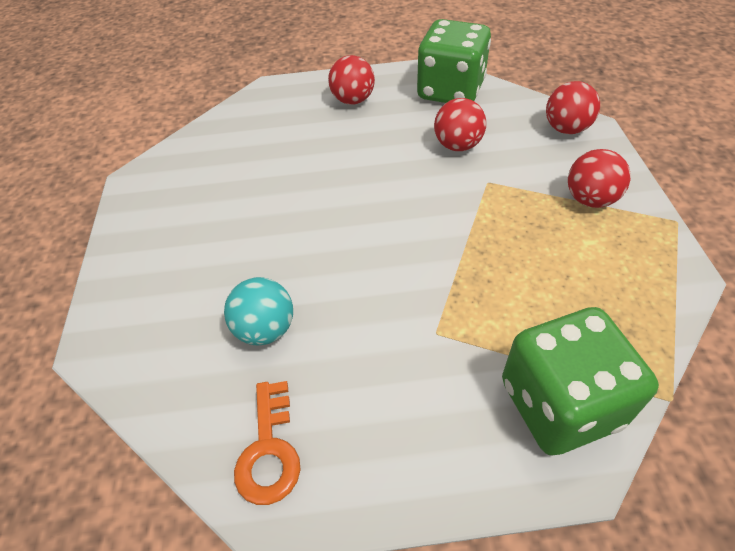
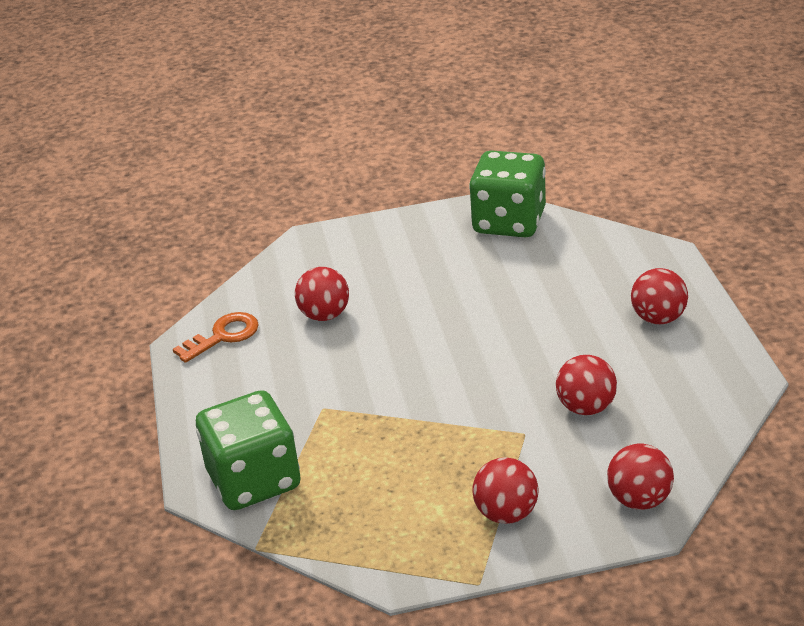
camera: 85 degrees right, 15 degrees down
(265, 329) = (325, 315): turquoise ball -> red ball
(269, 450) = (223, 336): orange key -> orange key turned 150 degrees clockwise
(450, 91) = (701, 396): green dice -> green dice (509, 222)

